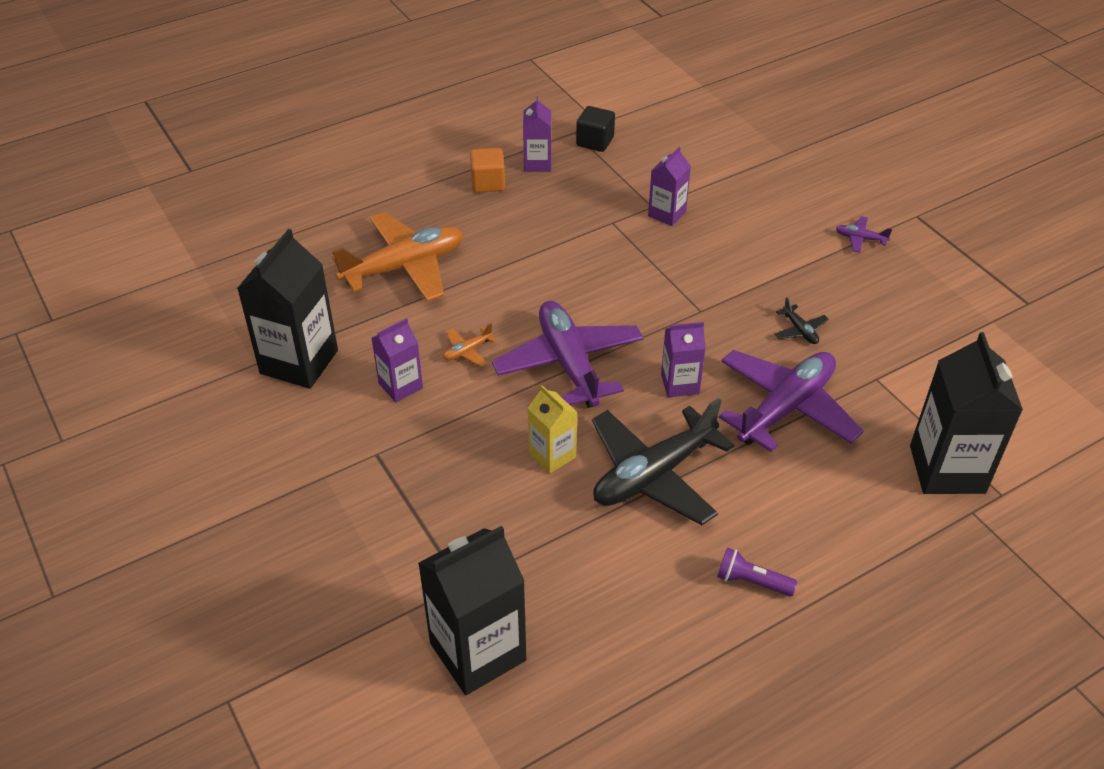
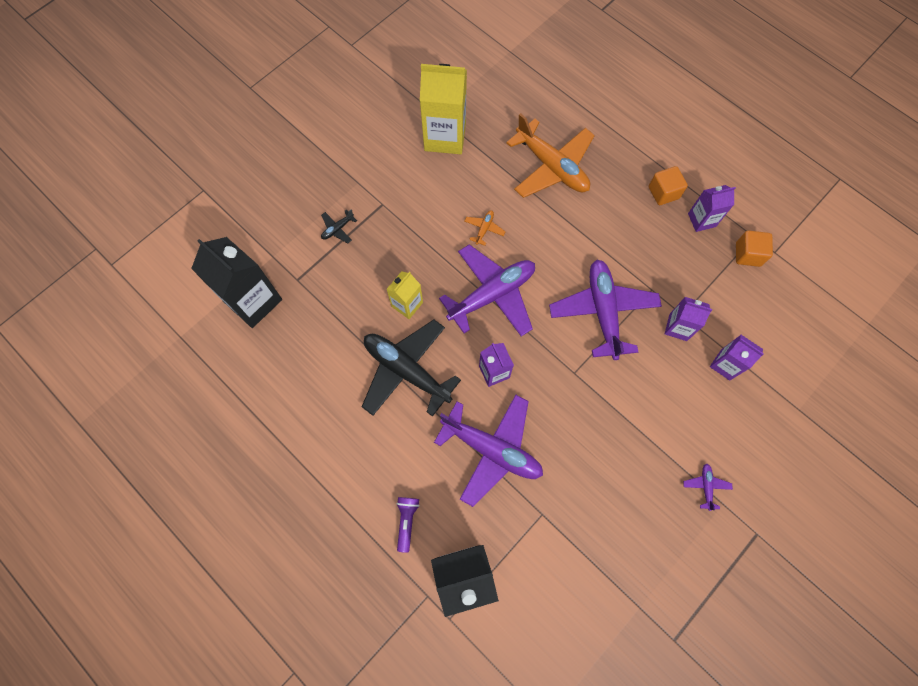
camera: 75 degrees right, 25 degrees up
(299, 362) = (445, 137): black carton -> yellow carton
(400, 386) = (441, 199): purple carton -> purple carton (725, 364)
(467, 351) = (484, 229): orange plane -> orange plane turned 75 degrees clockwise
(595, 141) = (748, 254): black cube -> orange cube
(627, 268) = (603, 311): none -> purple plane
(751, 581) = (333, 448): purple flashlight -> purple flashlight (407, 521)
(800, 330) = (576, 449): black plane -> black plane (337, 229)

